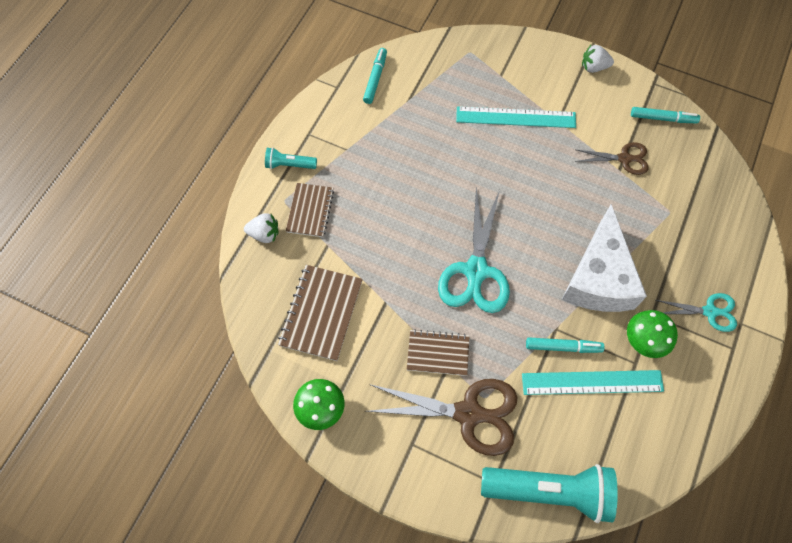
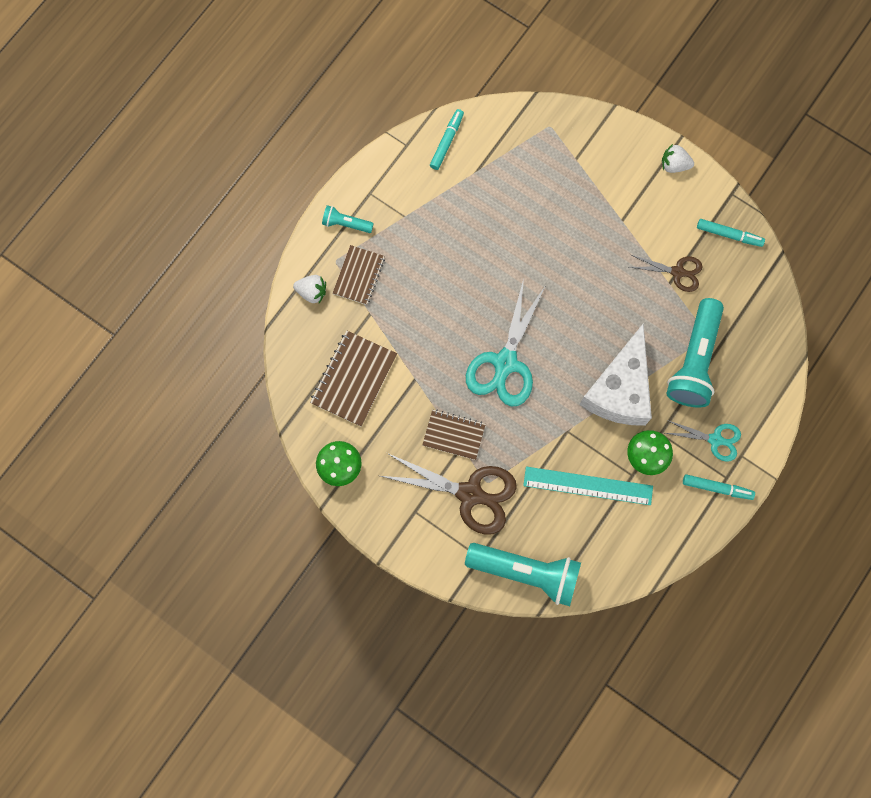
camera: 10 degrees right, 10 degrees up
(515, 117) = (580, 209): turquoise ruler -> none
(562, 347) = (569, 449): turquoise marker -> turquoise marker (716, 488)
(665, 238) = (694, 361): none -> turquoise flashlight

